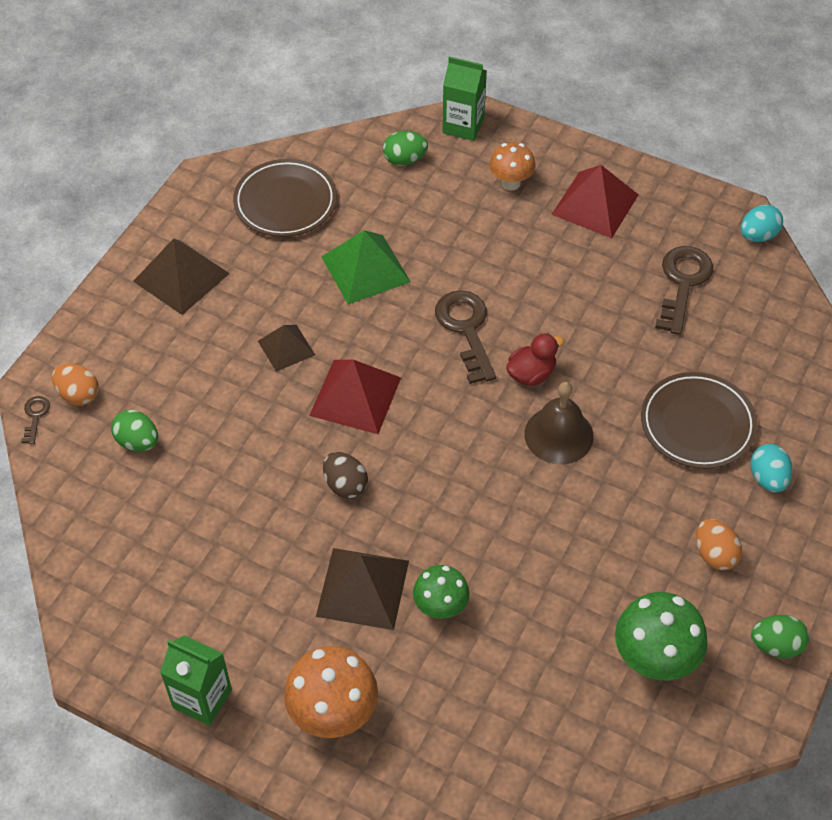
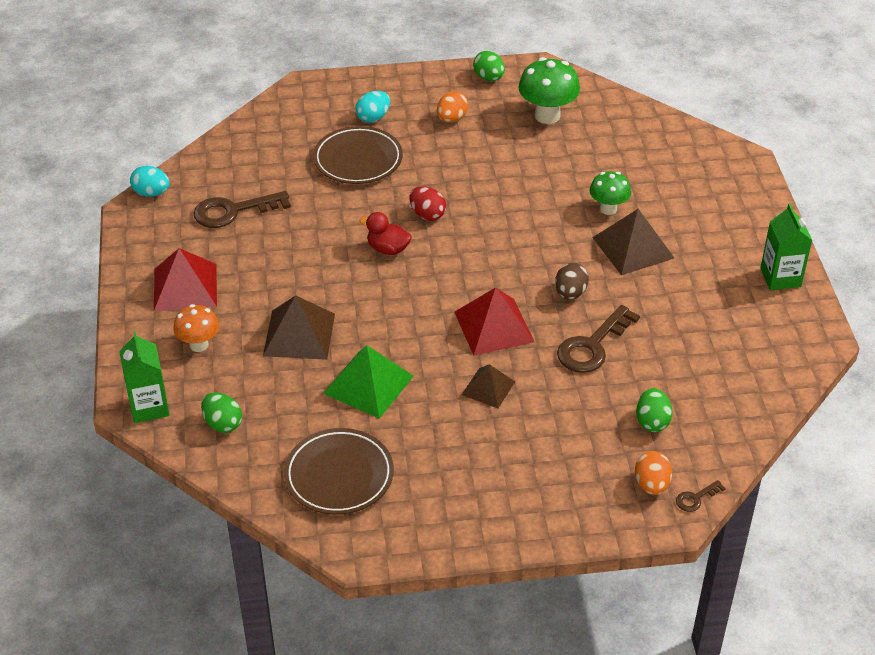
camera: 125 degrees left, 10 degrees down
(181, 277) = (481, 495): brown pyramid -> brown pyramid (299, 334)
(333, 714) = (723, 219): orange mushroom -> none
(466, 329) = (377, 299): brown key -> brown key (592, 346)
(558, 435) = (427, 215): brown bell -> red egg

